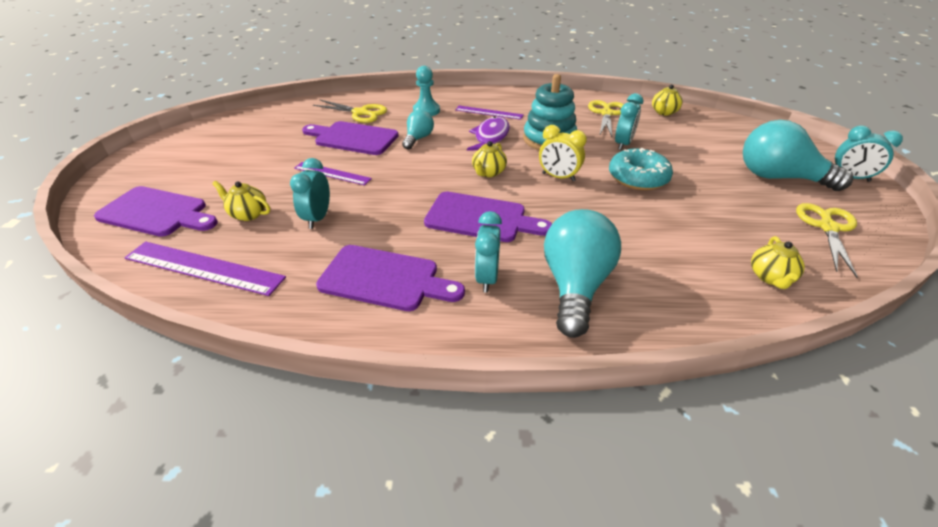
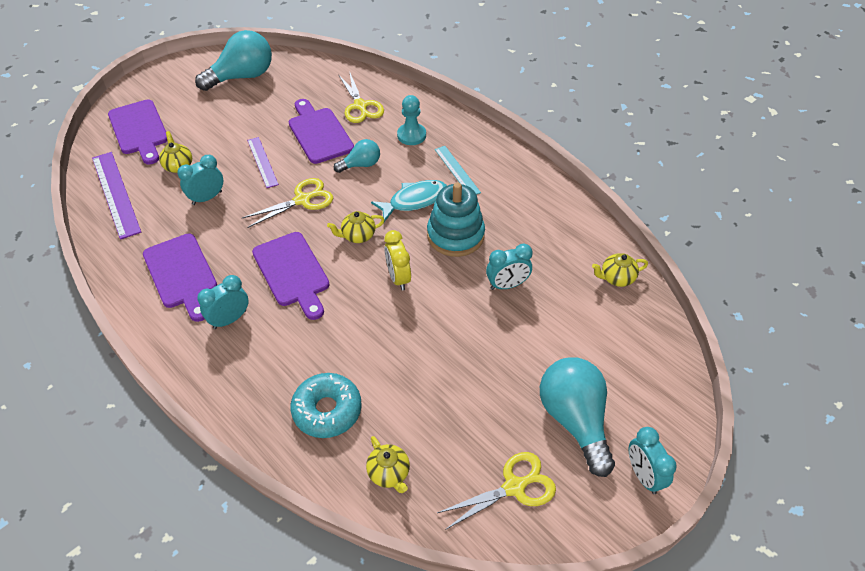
camera: 45 degrees right, 10 degrees up
(489, 112) = (457, 170): purple ruler -> turquoise ruler
(490, 137) = (414, 200): purple fish -> turquoise fish
(575, 286) = (265, 368): turquoise light bulb -> turquoise light bulb (242, 76)
(606, 113) = (557, 241): yellow scissors -> yellow scissors (302, 200)
(638, 178) = (456, 325): turquoise donut -> turquoise donut (327, 410)
(770, 277) = (389, 473): yellow teapot -> yellow teapot turned 90 degrees counterclockwise

